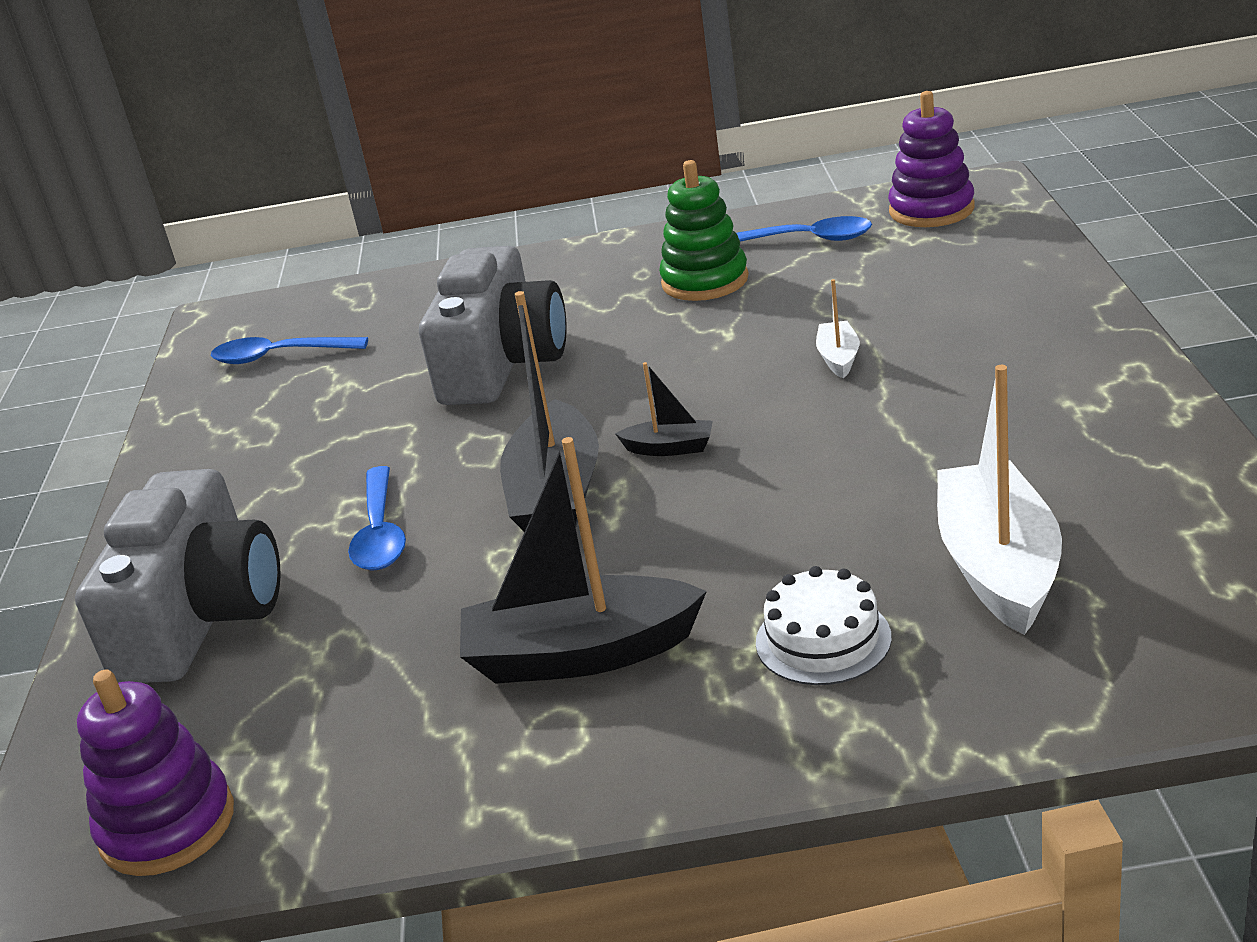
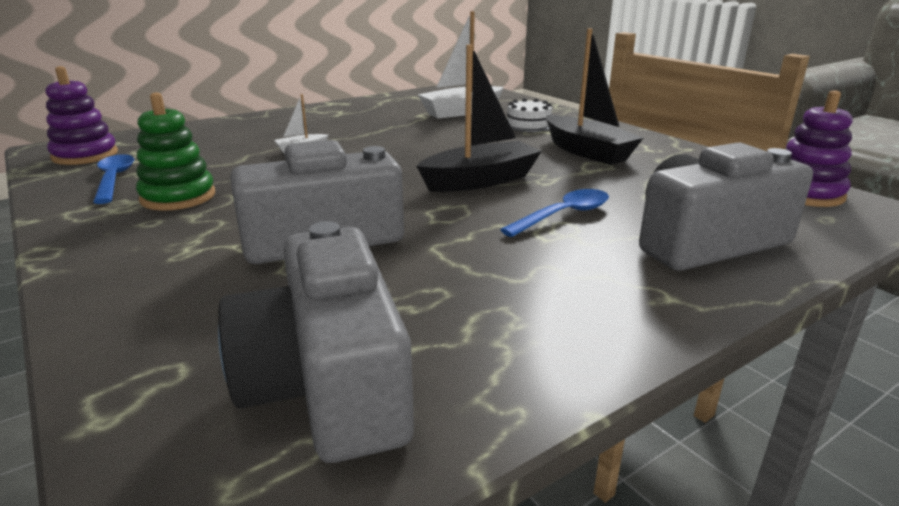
camera: 125 degrees left, 5 degrees down
(279, 356) = (328, 384): blue spoon -> grey camera
(670, 448) = (415, 166): black boat -> none

